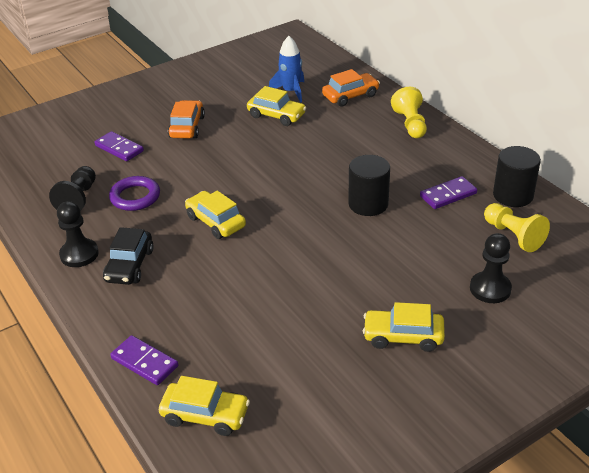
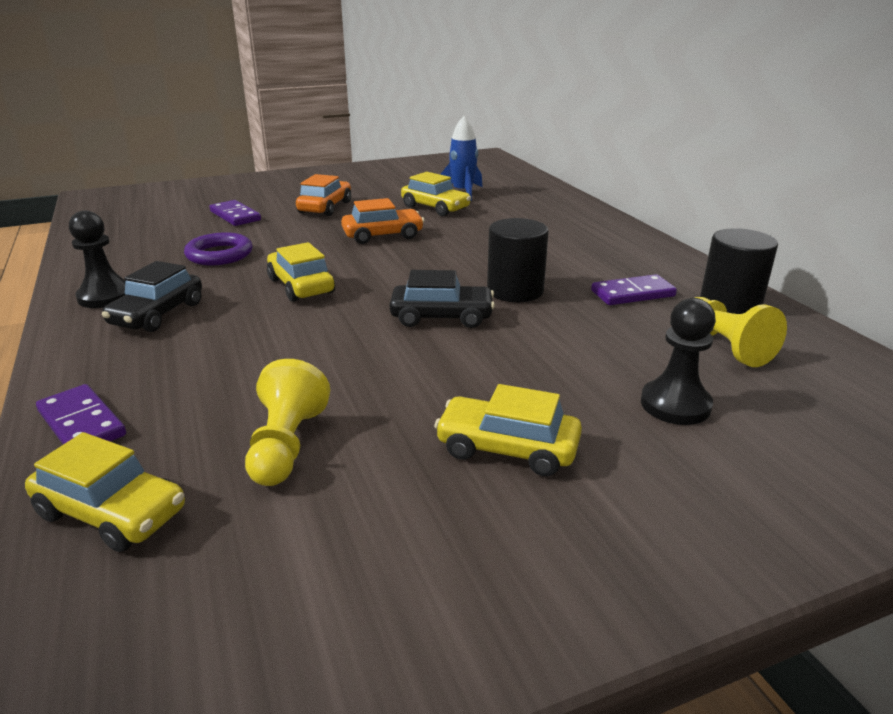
camera: 10 degrees right, 10 degrees down
(78, 199) = (152, 249): black pawn -> none
(327, 237) = (441, 317): none -> black car
(350, 96) = (532, 201): orange car -> orange car (383, 235)
(410, 124) = (600, 228): yellow pawn -> yellow pawn (286, 445)

